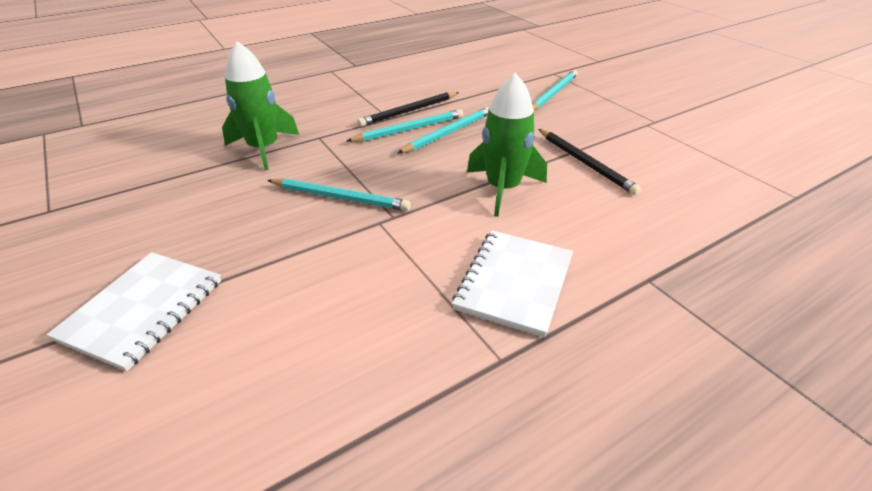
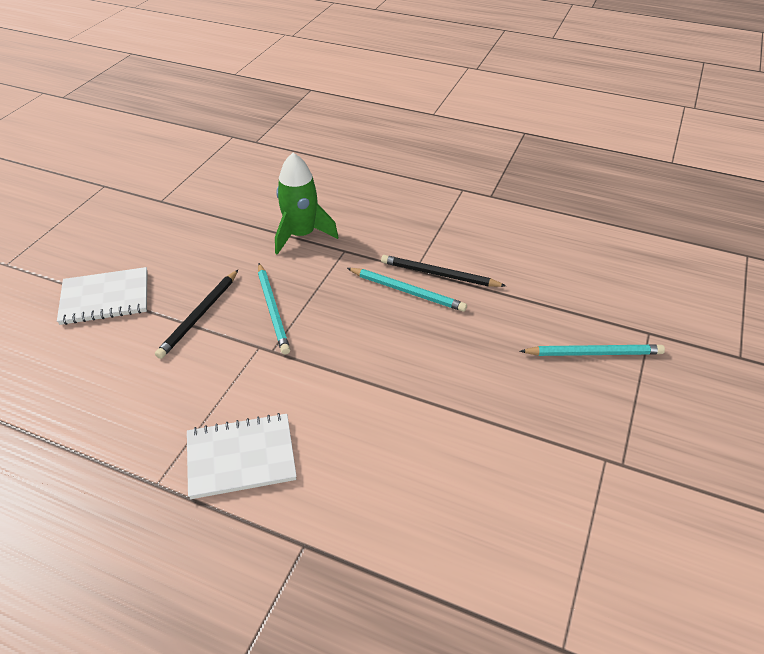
camera: 55 degrees right, 5 degrees up
(448, 133) = (425, 317): turquoise pencil -> none
(503, 189) = (364, 395): green rocket -> none
(585, 163) = (463, 435): black pencil -> black pencil (199, 315)

